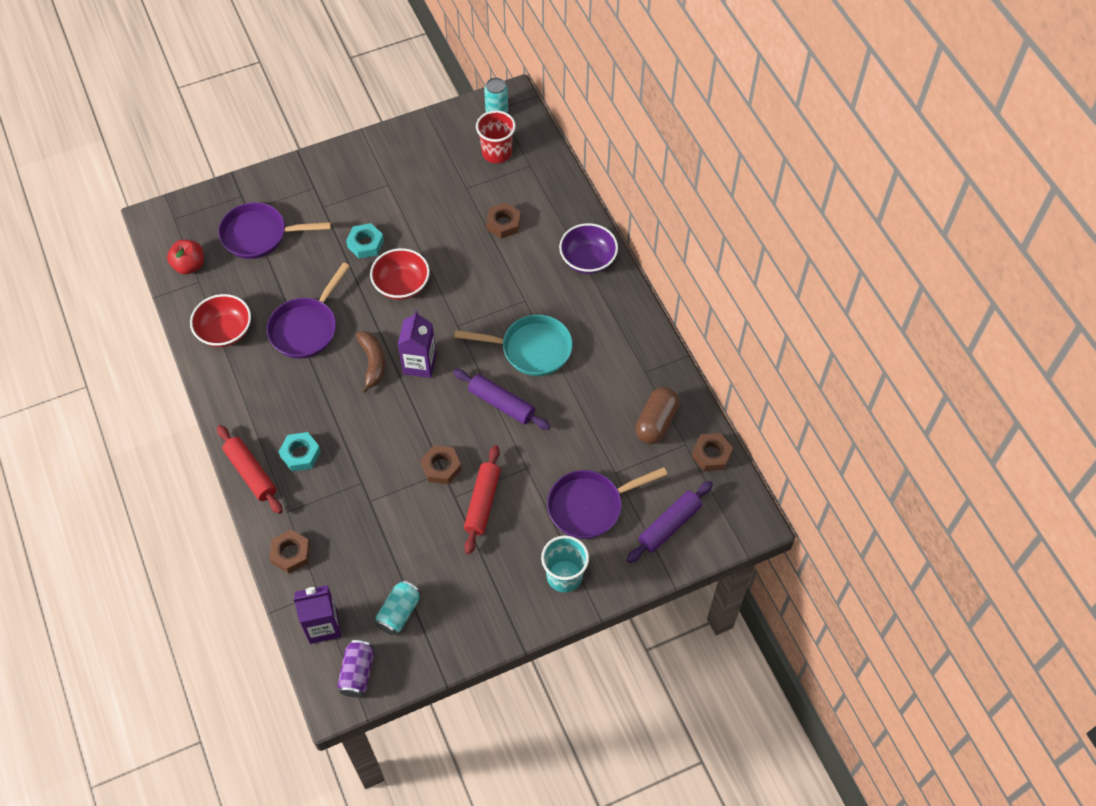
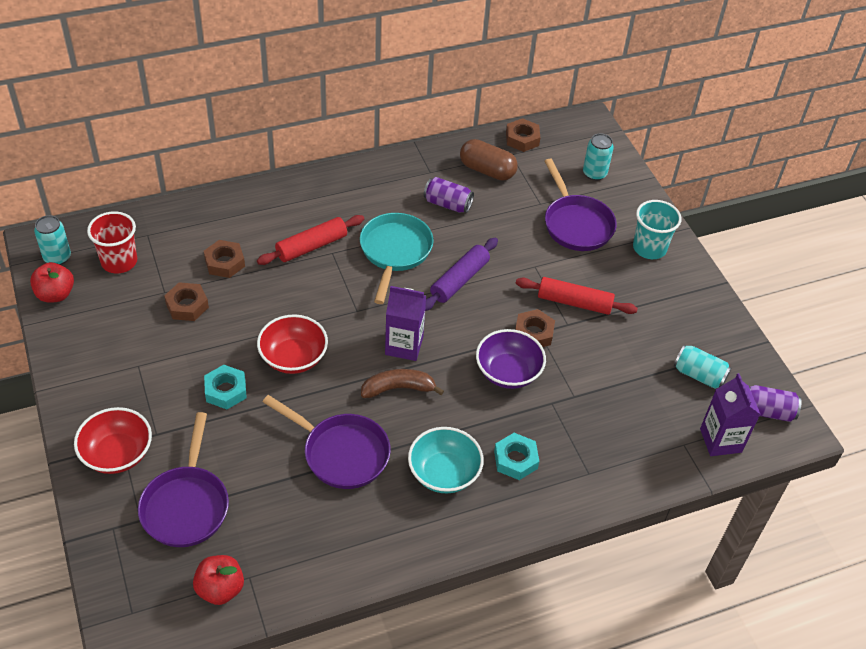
camera: 90 degrees left, 10 degrees down
(225, 331) = (335, 542): red bowl -> red bowl (117, 454)
(251, 473) = (540, 510): red rolling pin -> red rolling pin (311, 246)
(287, 401) = (444, 473): none -> turquoise bowl
(291, 554) = (640, 469): brown nut -> brown nut (187, 305)
(457, 119) = (55, 294): none -> red apple
(588, 260) = (288, 199): purple bowl -> purple bowl (508, 372)
(601, 389) = (447, 204): none -> purple can
(669, 525) = (594, 173): purple rolling pin -> turquoise can

